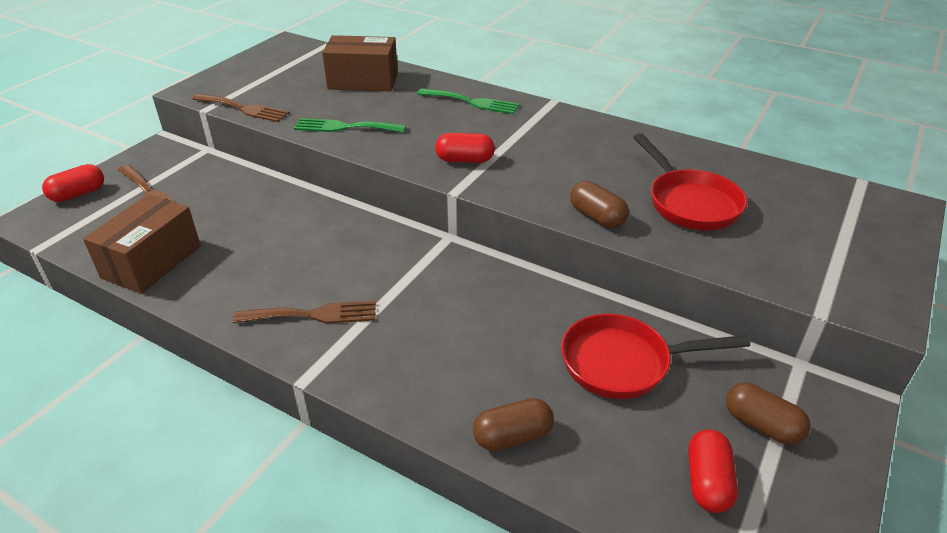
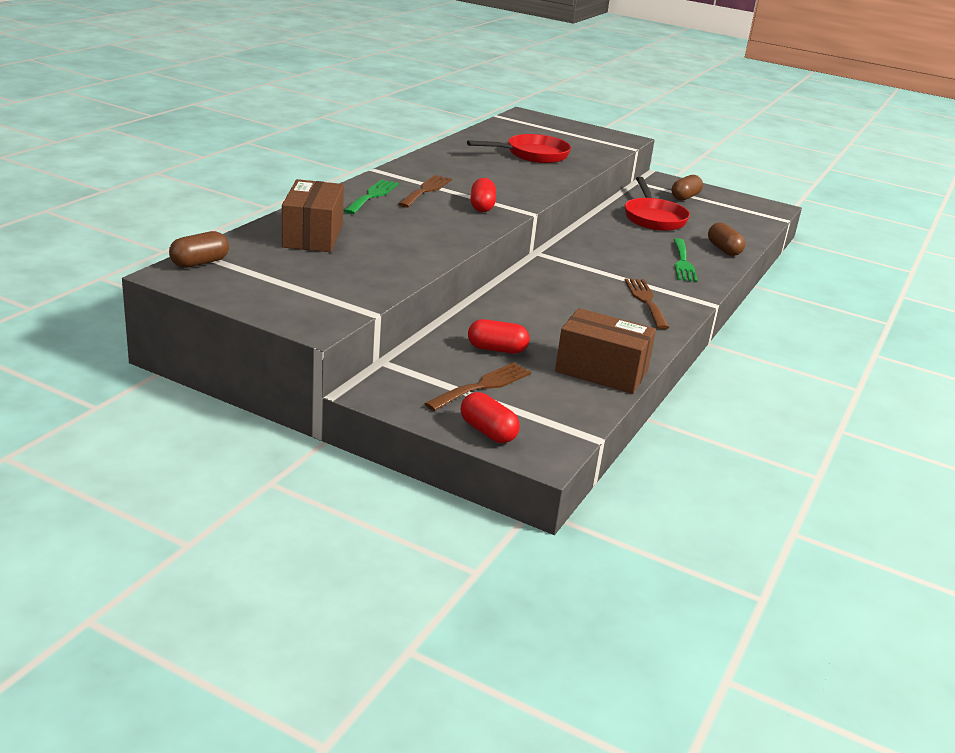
camera: 95 degrees left, 10 degrees down
(244, 109) = (375, 292): brown fork -> brown fork (426, 190)
(344, 127) = (422, 246): green fork -> green fork (683, 262)
(597, 217) = (556, 178): brown capsule -> brown capsule (199, 263)
(707, 482) = (727, 213): red capsule -> red capsule (497, 349)

